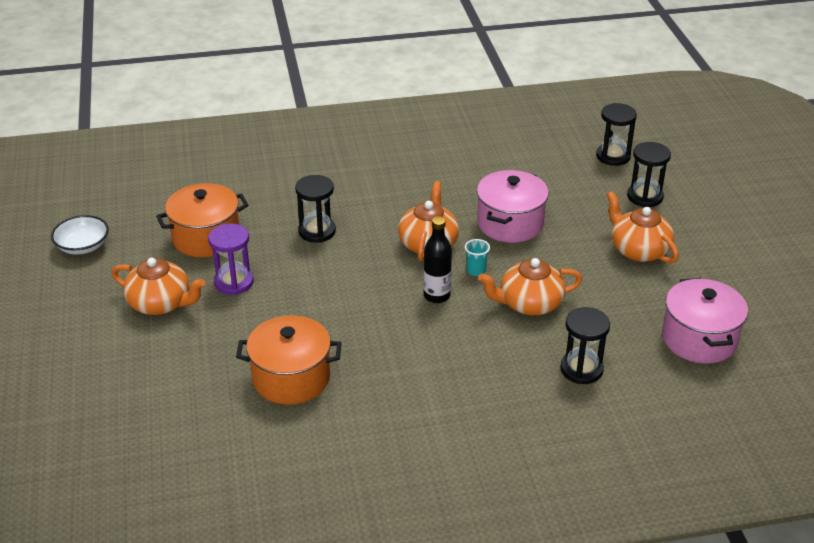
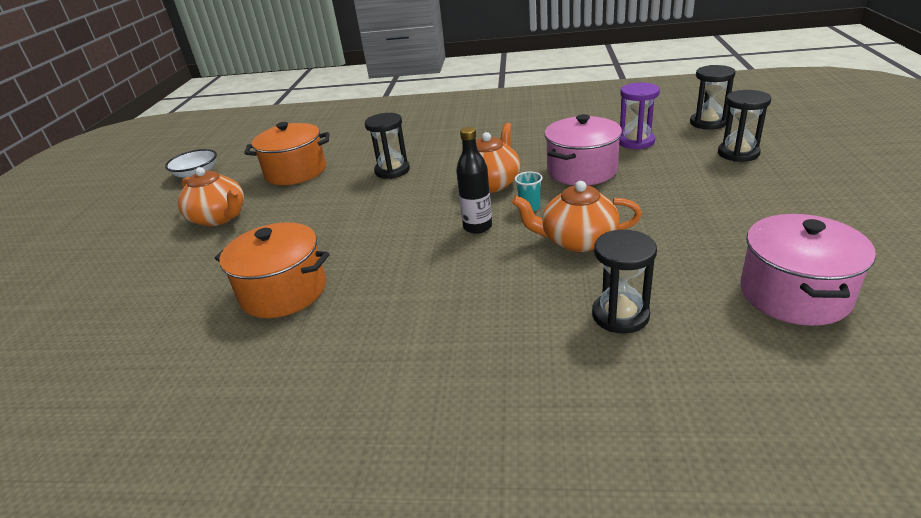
camera: 20 degrees right, 5 degrees down
(234, 282) = (293, 205): purple hourglass -> purple hourglass (636, 142)
(638, 250) = (722, 198): orange teapot -> none

